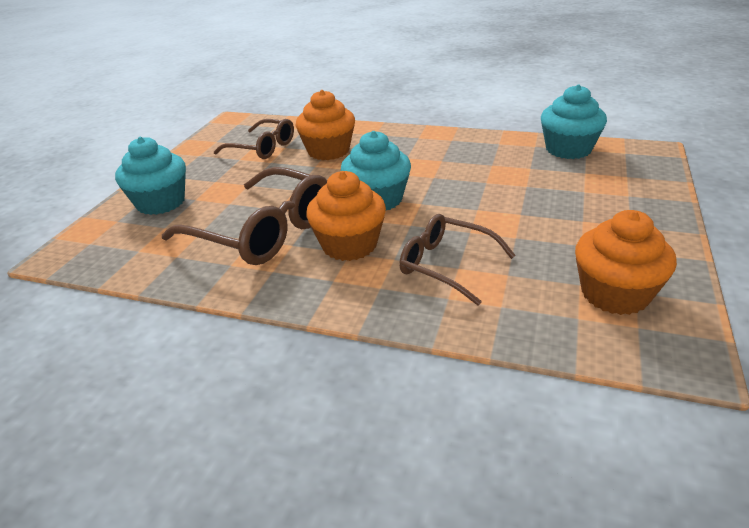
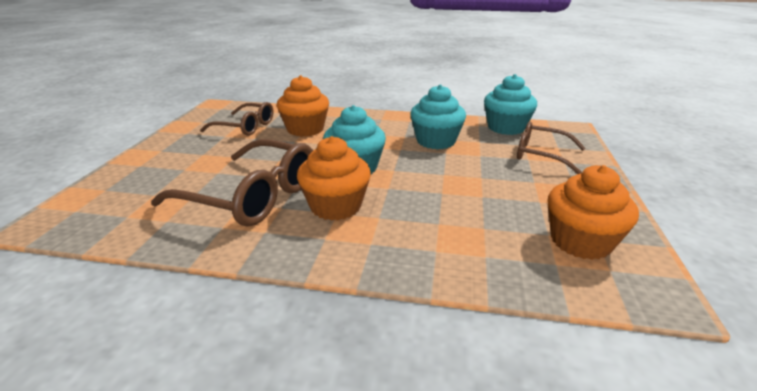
camera: 10 degrees left, 5 degrees down
(161, 202) = (150, 173): turquoise cupcake -> turquoise cupcake (436, 141)
(447, 265) = (428, 221): brown glasses -> brown glasses (541, 155)

